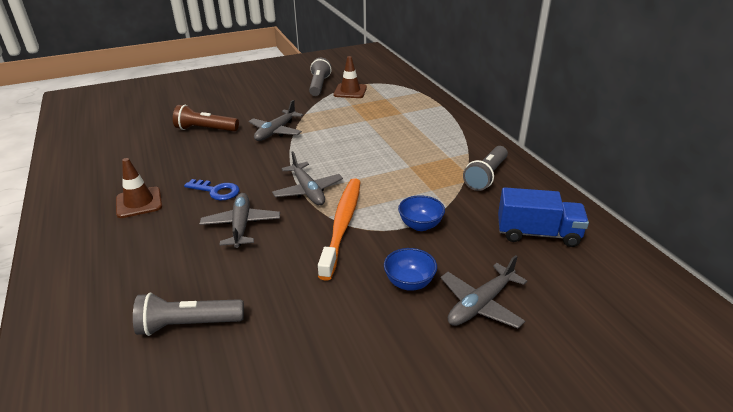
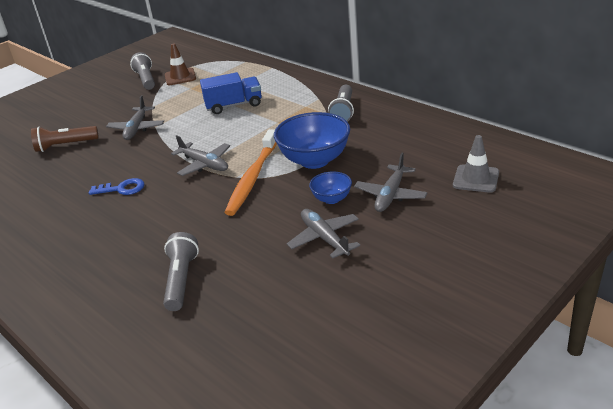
camera: 20 degrees left, 0 degrees up
(139, 202) = (56, 219): brown traffic cone -> none
(188, 324) = (181, 280): grey flashlight -> grey flashlight turned 120 degrees clockwise
(241, 226) = (167, 206): grey plane -> grey plane (324, 238)
(342, 224) = (252, 178): orange toothbrush -> orange toothbrush turned 150 degrees counterclockwise
(420, 225) = (314, 160): blue bowl -> blue bowl, size x1.94
(537, 234) = (404, 139): blue truck -> blue truck (234, 105)
(603, 323) = (476, 179): none -> grey traffic cone

